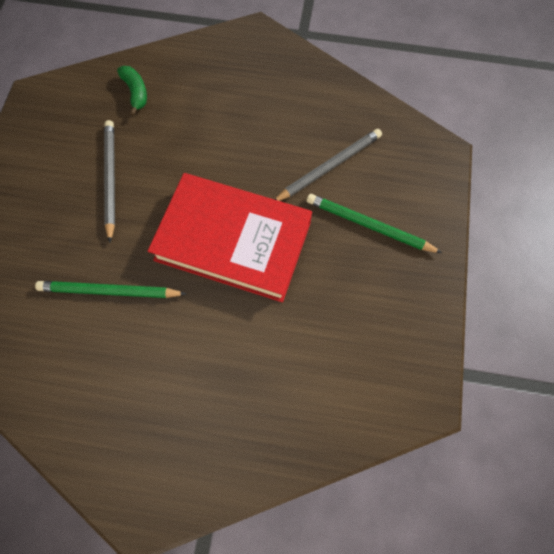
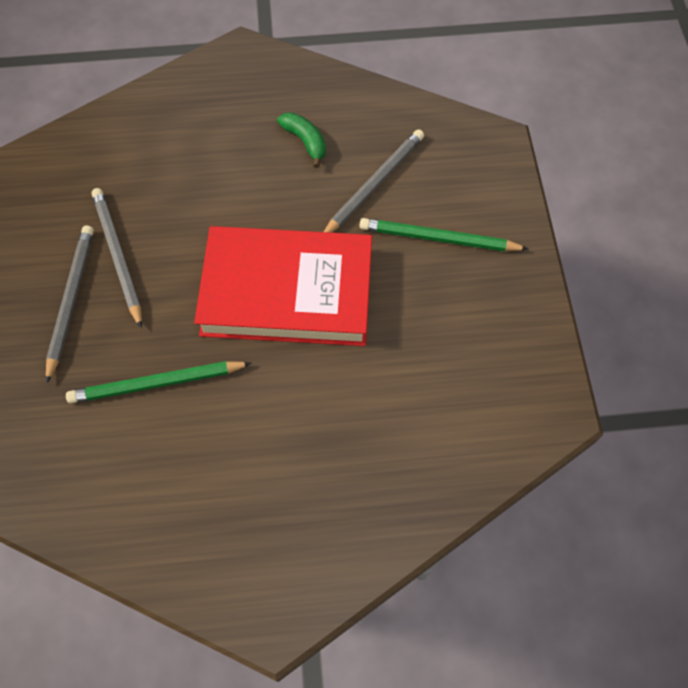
camera: 15 degrees left, 5 degrees down
(64, 207) = (71, 301): none -> grey pencil
(136, 92) = (117, 150): green banana -> green banana (305, 141)

